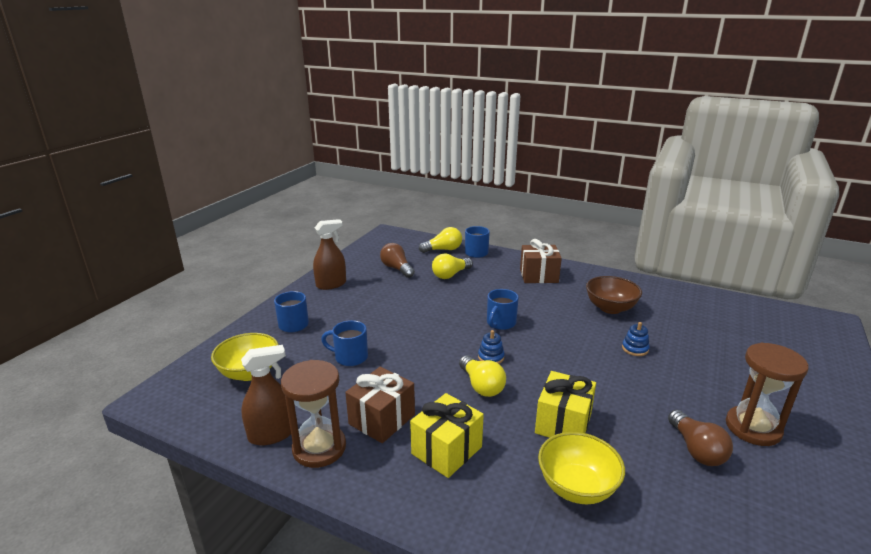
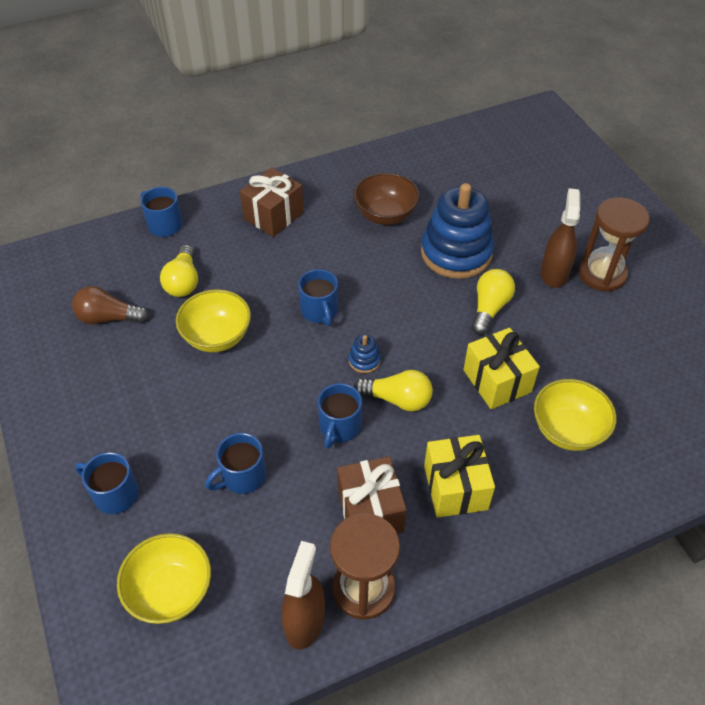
camera: 50 degrees left, 25 degrees up
(331, 284) = (65, 404): brown spray bottle -> brown spray bottle (554, 273)
(429, 373) = (339, 427): none -> blue mug
(431, 302) = (217, 337): none -> yellow bowl
(443, 250) = (120, 247): yellow light bulb -> yellow light bulb (489, 308)
(635, 349) = (456, 253): blue stacking toy -> blue stacking toy, size x2.50
(696, 450) = (593, 326): brown light bulb -> none

